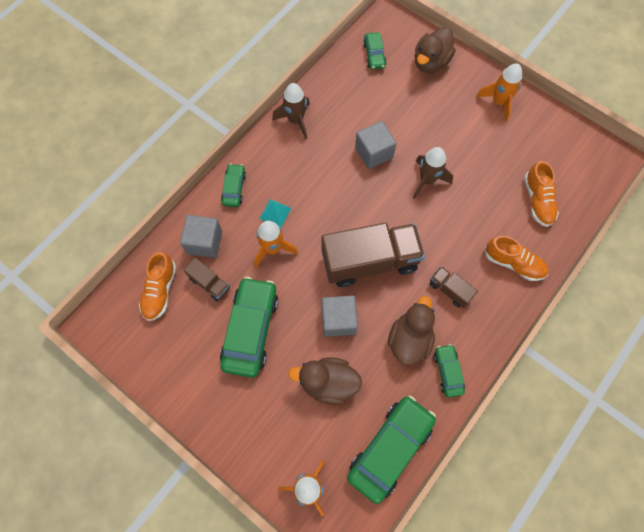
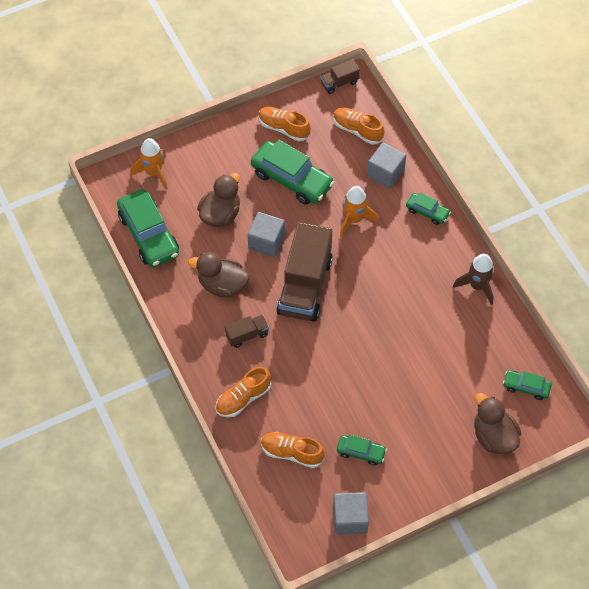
camera: 115 degrees right, 10 degrees down
(187, 368) = (283, 128): none -> orange shoe
(209, 283) = (346, 165): brown truck -> brown truck (339, 83)
(275, 213) = (387, 233): turquoise pyramid -> none
(373, 153) = (411, 336): grey cube -> grey cube (350, 519)
(409, 339) = (222, 285): brown duck -> brown duck turned 150 degrees clockwise
(427, 180) = (360, 368): brown rocket -> none
(448, 372) = (181, 300): green car -> green car (361, 452)
(499, 102) = (416, 477): orange rocket -> none

